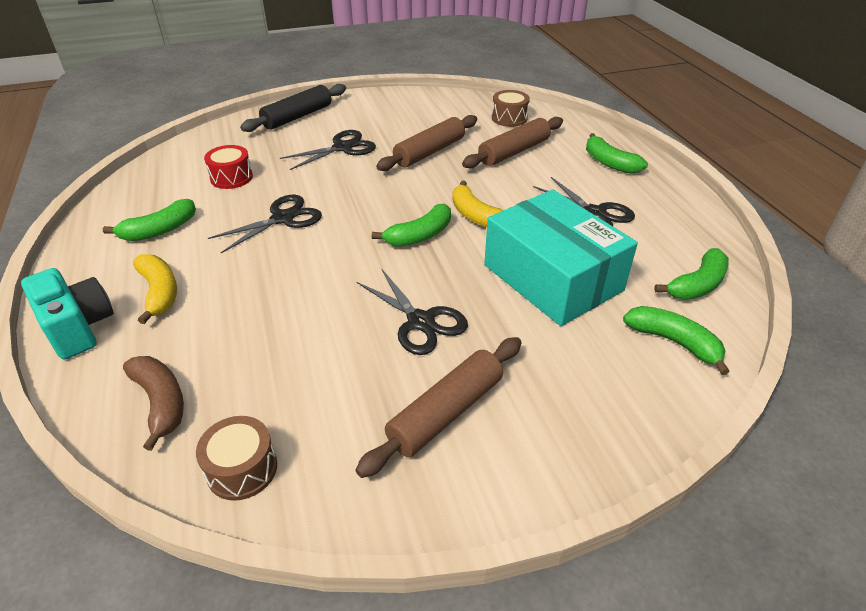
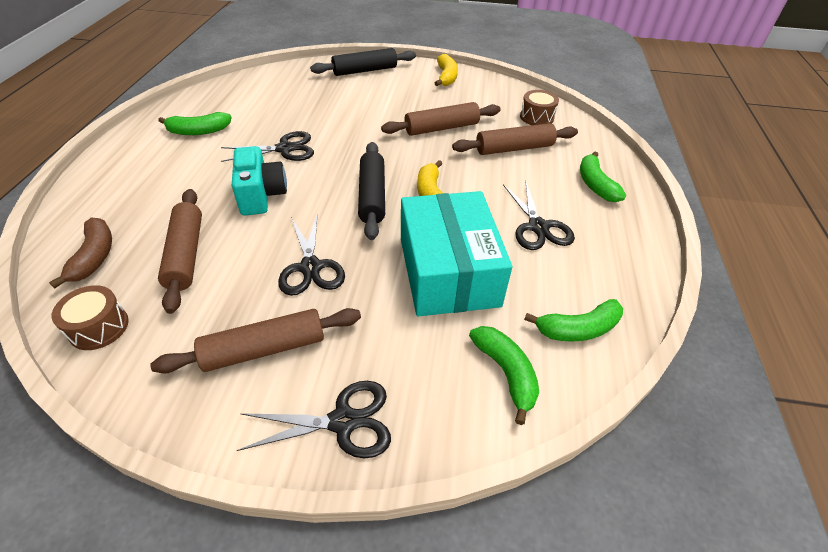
camera: 25 degrees right, 5 degrees up
(78, 328) = (94, 185): turquoise camera -> turquoise camera (261, 195)
(159, 292) = (160, 177): yellow banana -> yellow banana (446, 77)
(231, 177) = (277, 106): red drum -> none
(272, 359) = (186, 254): none -> brown rolling pin
(343, 148) = (376, 105): black scissors -> black scissors (343, 422)
(420, 235) = (372, 196): green banana -> black rolling pin

